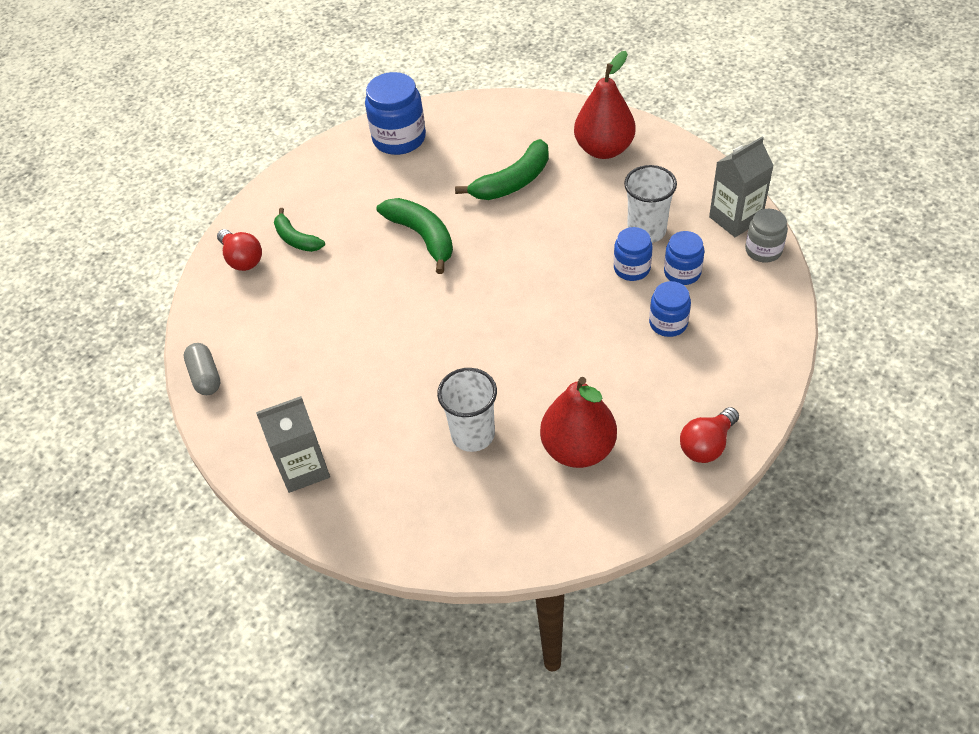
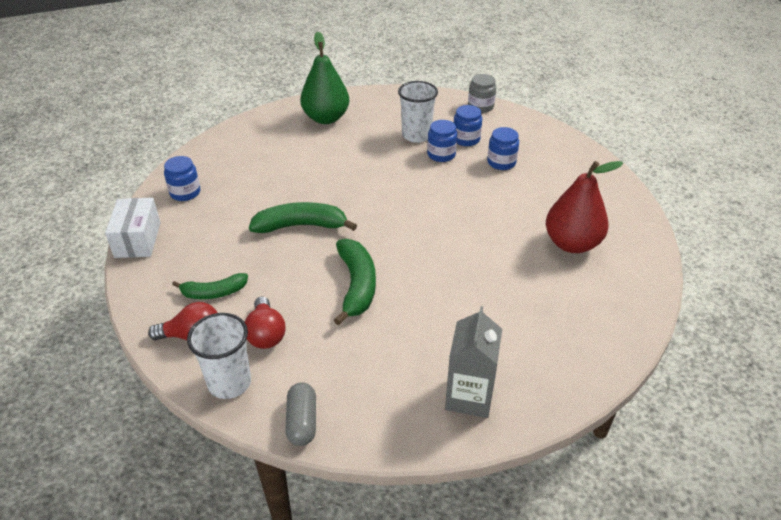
camera: 60 degrees left, 10 degrees down
(205, 376) = (302, 421): grey capsule -> grey capsule turned 75 degrees clockwise
(318, 154) = (137, 240): none -> white box
(399, 138) = (185, 192): blue jar -> blue jar, size x0.60
(473, 434) = (517, 286): white cup -> white cup (229, 383)
(512, 182) = (304, 164): green banana -> green banana (356, 285)
(604, 149) = (326, 118): red pear -> green pear
(707, 445) = (611, 193): red light bulb -> red light bulb (266, 334)
(735, 219) = (445, 103): grey carton -> none

